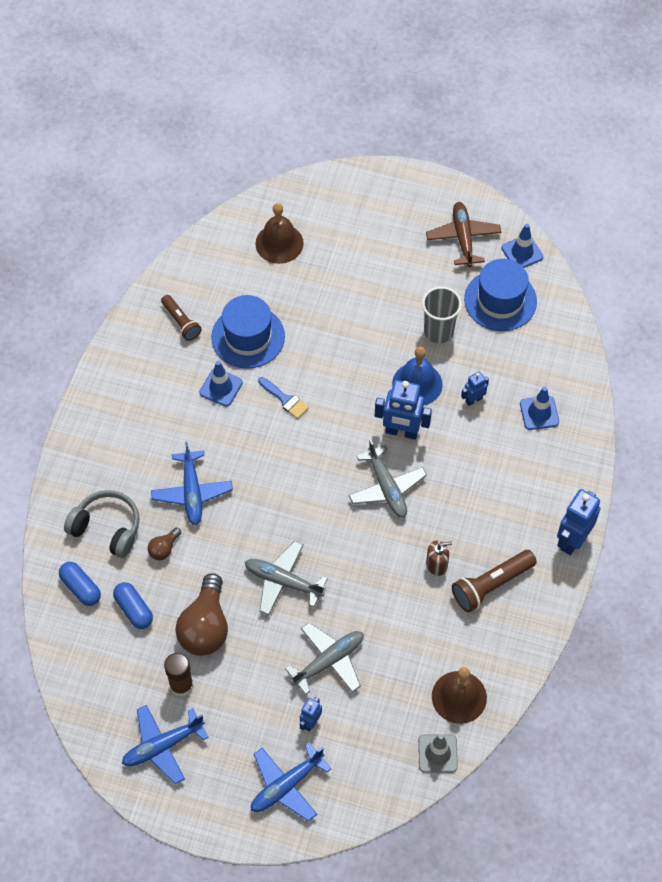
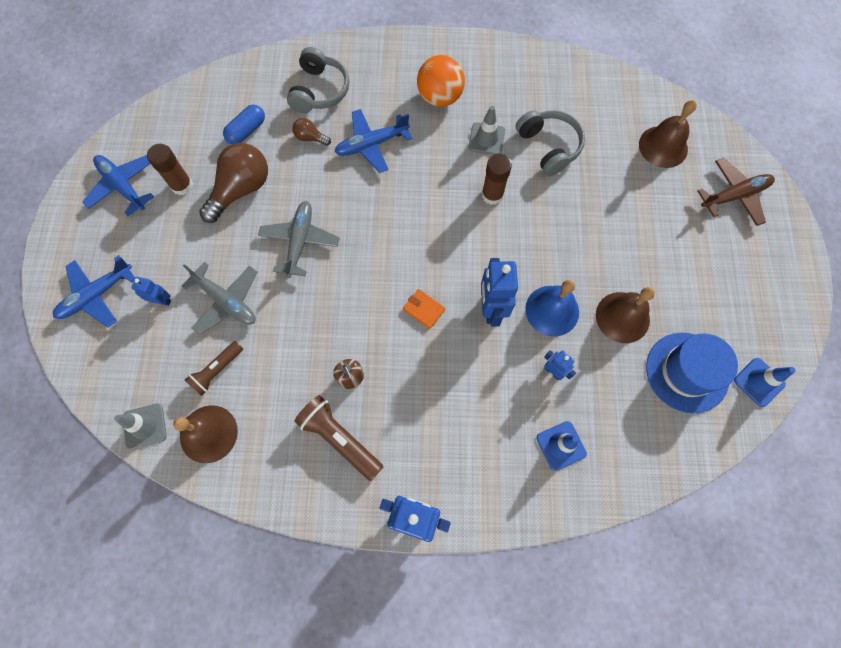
camera: 75 degrees right, 10 degrees up
(81, 588) = (259, 87): blue capsule -> none
(156, 416) = (440, 97): none -> orange ball
(181, 322) = (543, 90): brown flashlight -> brown flashlight (217, 371)
(205, 627) = (241, 189): brown light bulb -> brown light bulb turned 135 degrees clockwise
(221, 387) = (486, 139): blue traffic cone -> grey traffic cone
(248, 337) = (548, 147): blue hat -> grey headphones
(285, 399) = (492, 195): blue brush -> brown glue stick
(286, 786) = (97, 295): blue plane -> blue plane turned 75 degrees counterclockwise
(387, 488) = (424, 309): grey plane -> orange wallet
(438, 331) = (622, 317): grey cup -> brown bell
(463, 238) = (749, 315): brown plane -> brown plane (734, 196)

